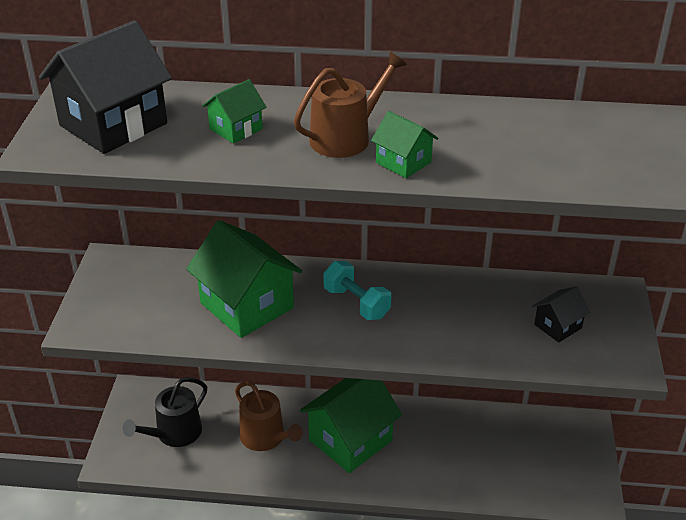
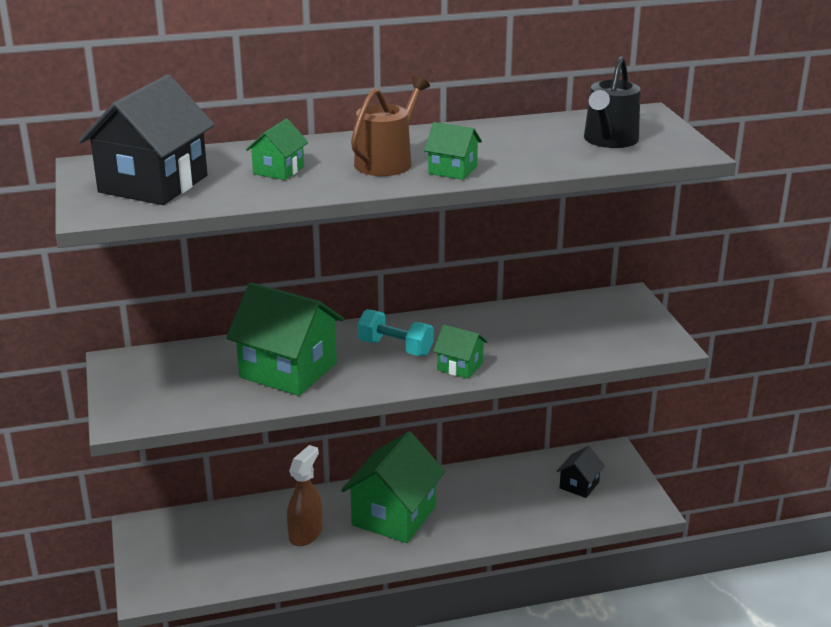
camera: 20 degrees left, 10 degrees down
(174, 433) = (205, 553): black watering can -> black watering can (609, 140)
(266, 437) = (306, 533): brown watering can -> brown spray bottle
(406, 340) = (460, 366): none -> green house
(557, 326) = (590, 330): black house -> black house (579, 485)

